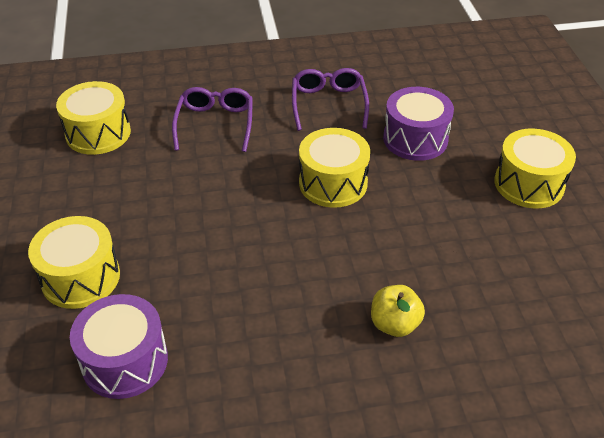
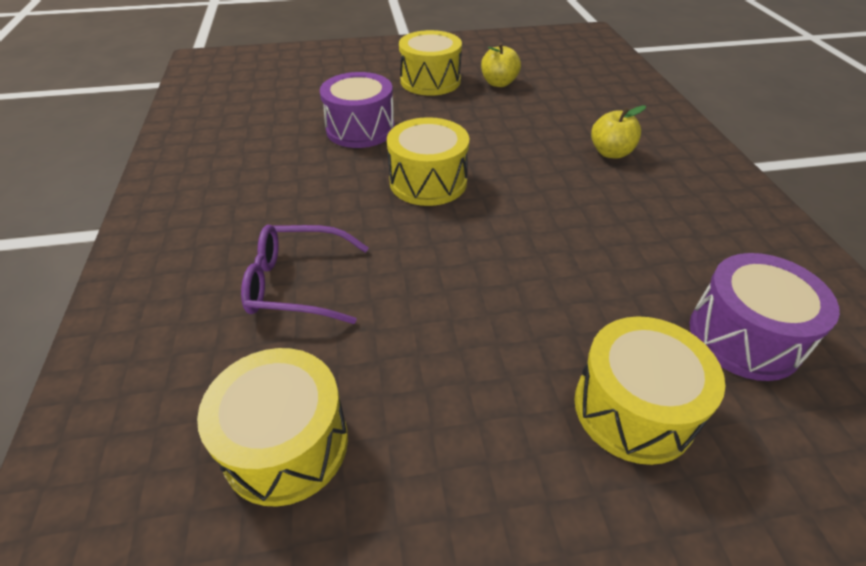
camera: 90 degrees left, 0 degrees up
(328, 104) = (282, 182): purple glasses -> none
(541, 241) = (499, 83): none -> yellow apple

